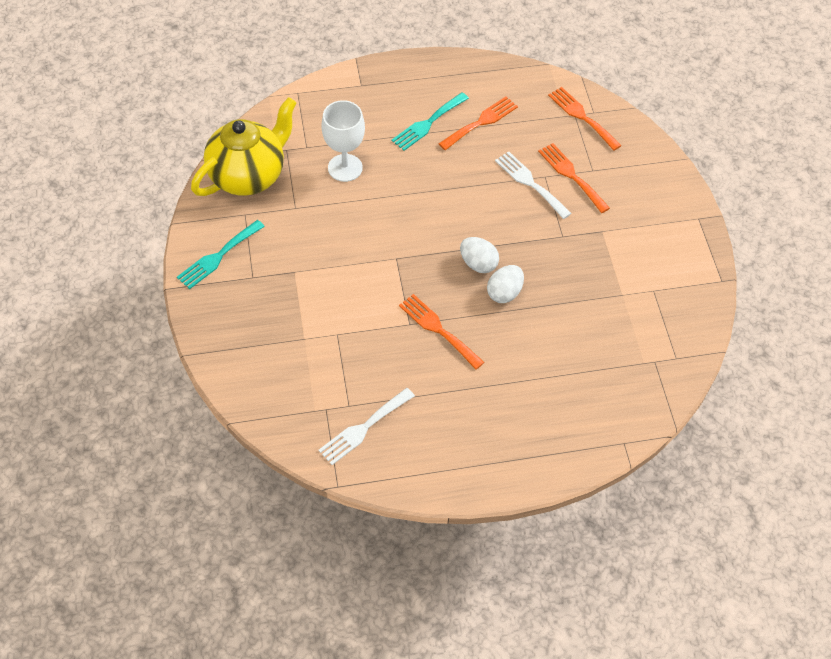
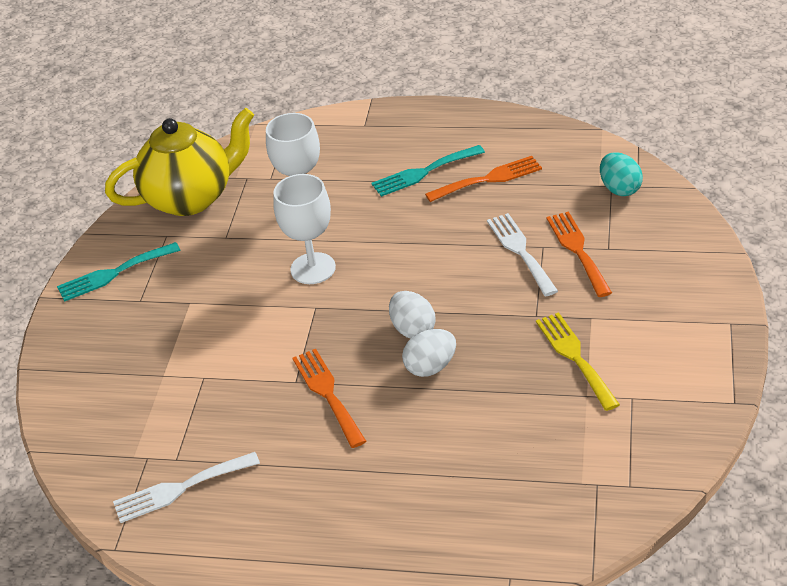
camera: 25 degrees right, 15 degrees down
(379, 224) = (313, 268): none -> white goblet
(582, 116) = (619, 189): orange fork -> turquoise egg
(603, 265) = (575, 357): none -> yellow fork

